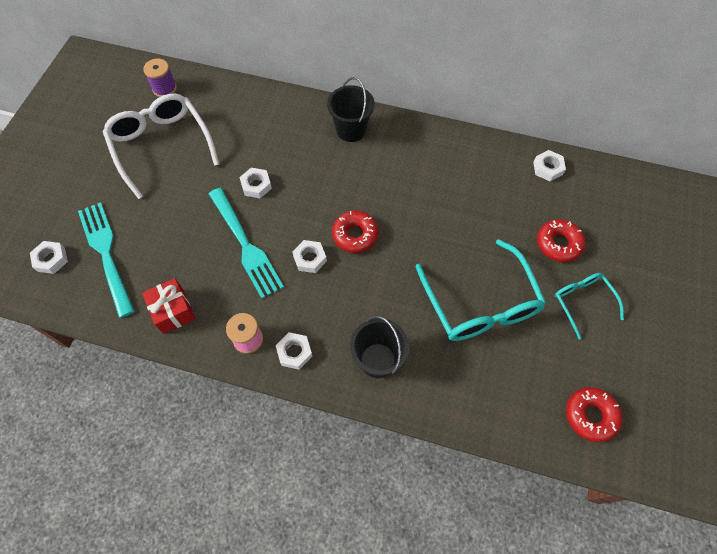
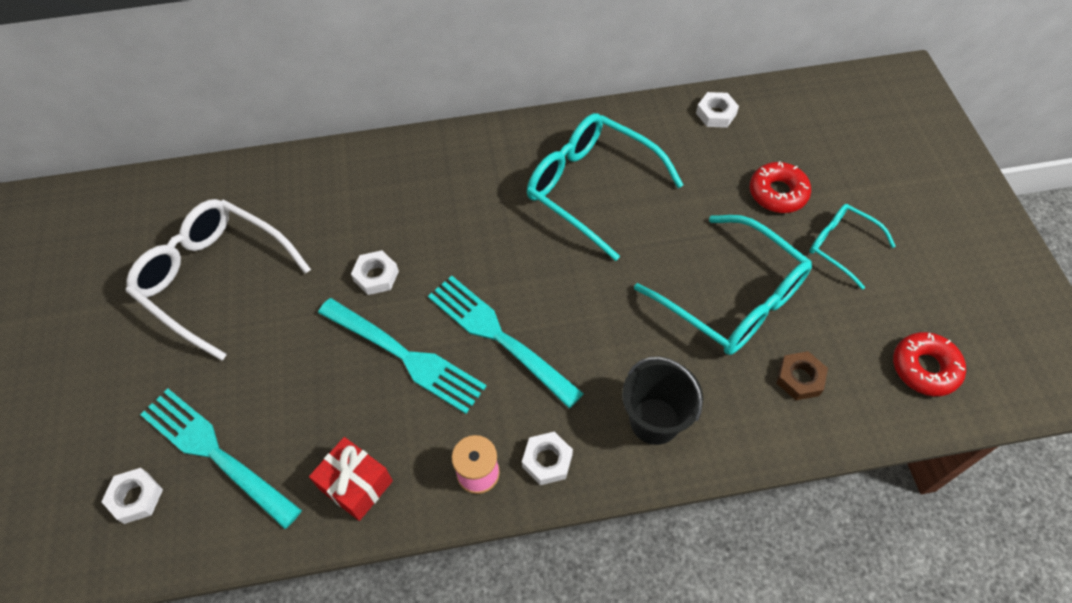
camera: 25 degrees left, 5 degrees down
(165, 88) = (176, 203): purple spool -> none
(310, 258) = (499, 336): white nut -> turquoise fork
(351, 130) = (459, 160): black bucket -> none
(355, 235) = (538, 283): red donut -> none
(427, 184) = (590, 187): none -> turquoise glasses
(494, 379) = (799, 378): none -> brown nut

